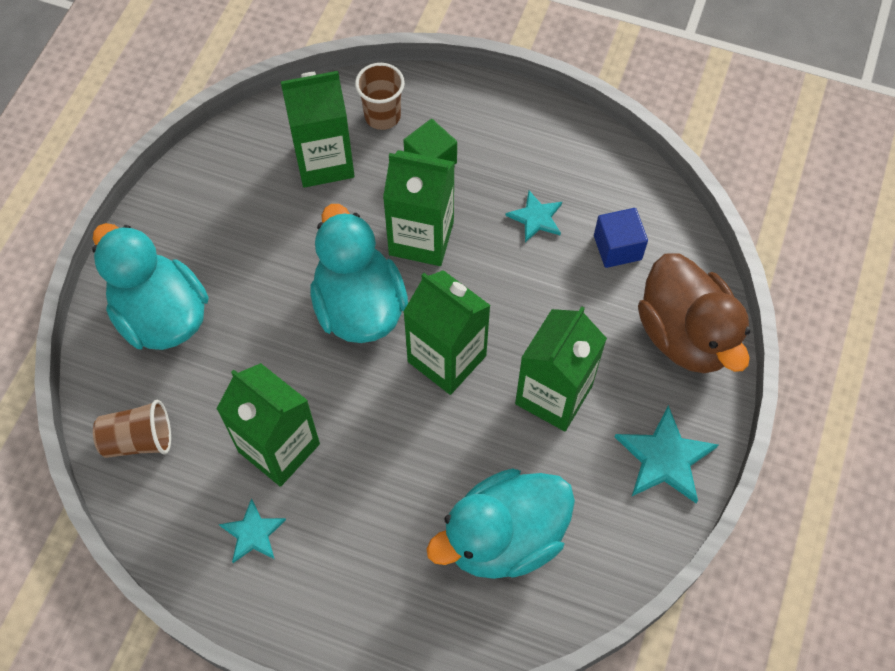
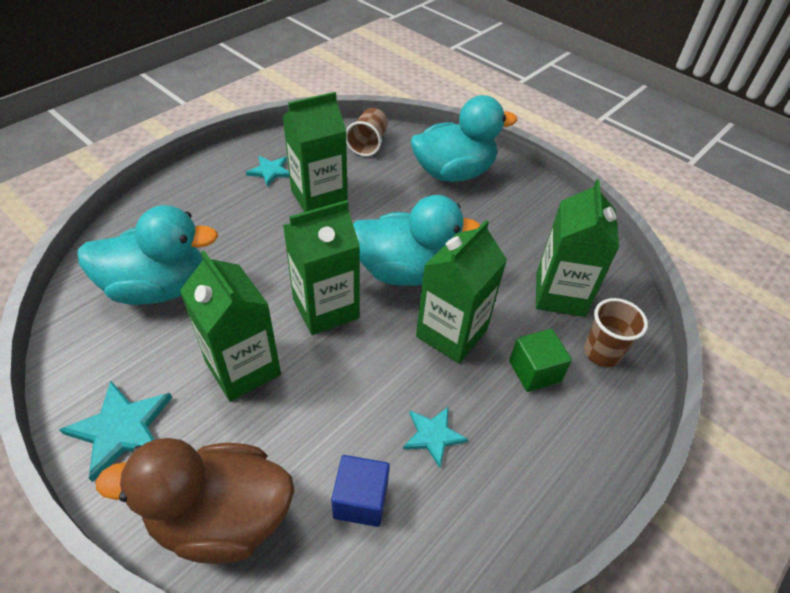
camera: 110 degrees right, 15 degrees down
(504, 538) = (158, 287): turquoise duck -> turquoise duck turned 90 degrees clockwise

